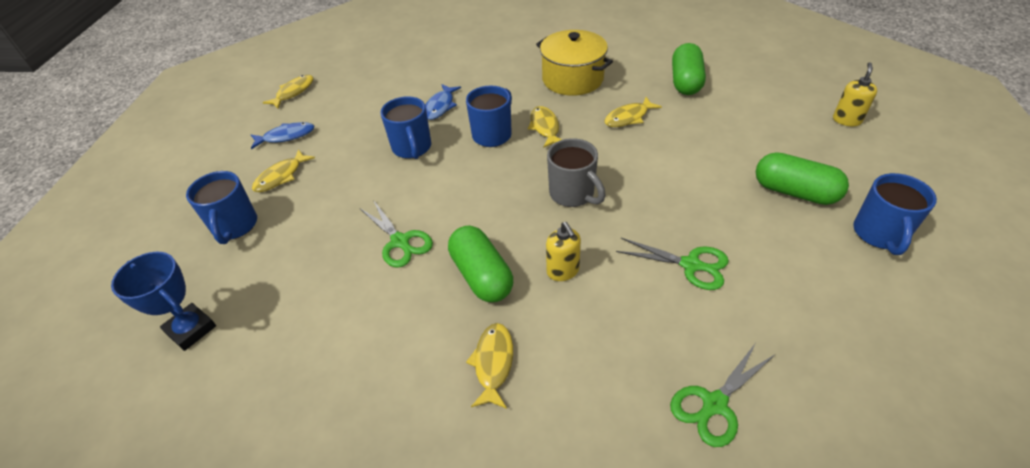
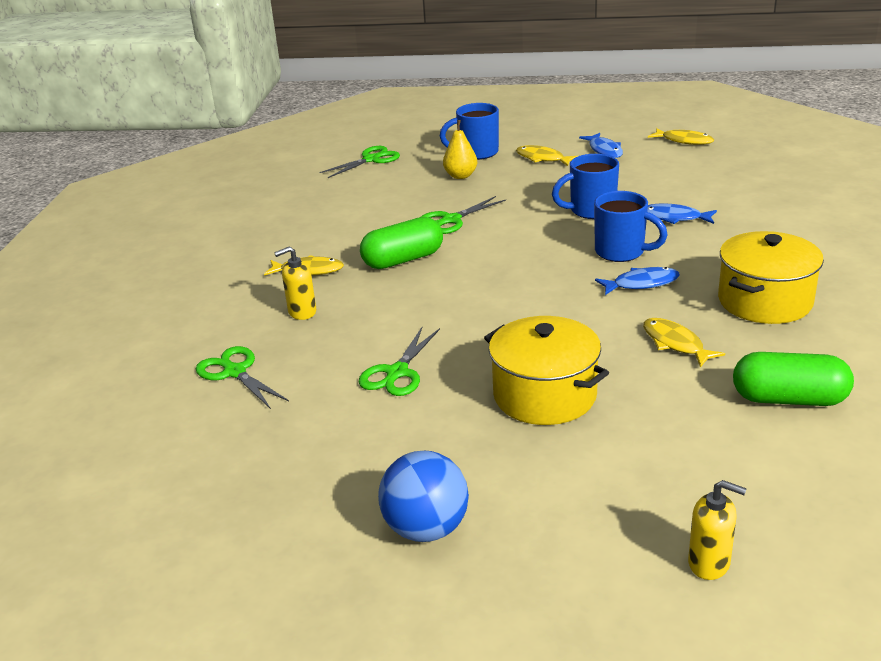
camera: 90 degrees right, 15 degrees down
(191, 329) = (372, 159): blue trophy -> green scissors
(291, 238) = (460, 176): none -> yellow pear
(545, 127) = (641, 284): yellow fish -> blue fish
(563, 271) = (401, 299): yellow soap dispenser -> yellow soap dispenser (302, 312)
(573, 194) = (514, 303): grey mug -> none
(704, 178) = (544, 395): none -> yellow pot
(794, 192) = (516, 468): green capsule -> none
(879, 234) = (426, 529): blue mug -> blue ball

